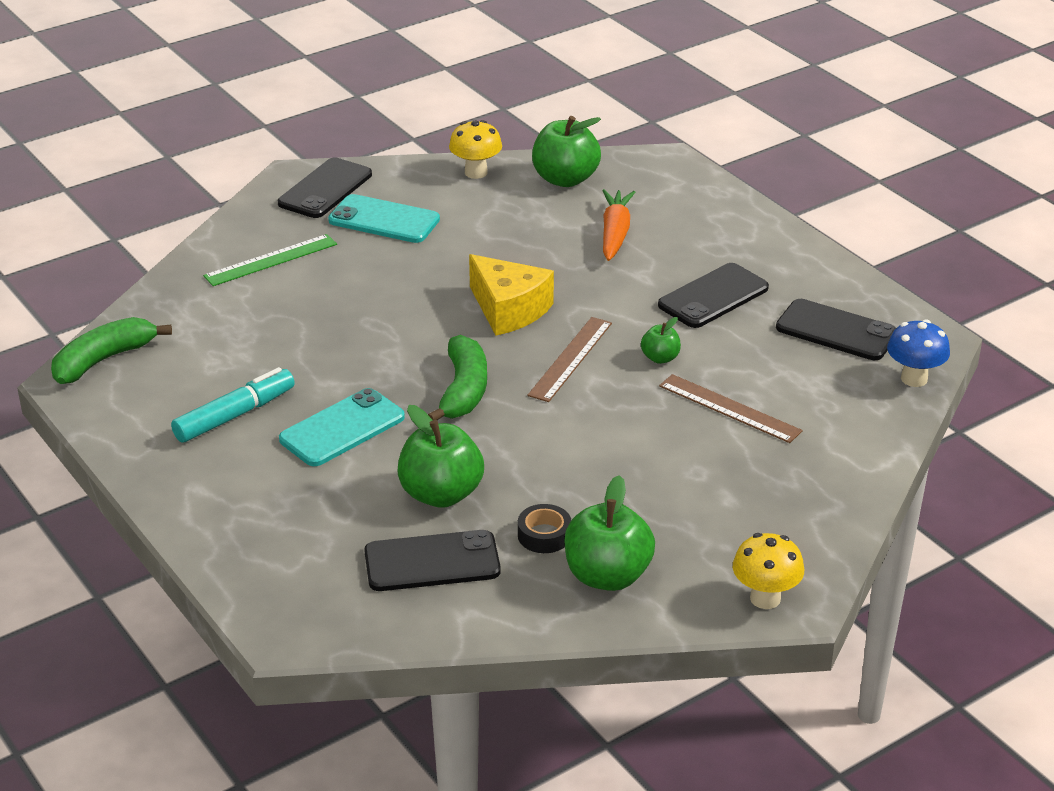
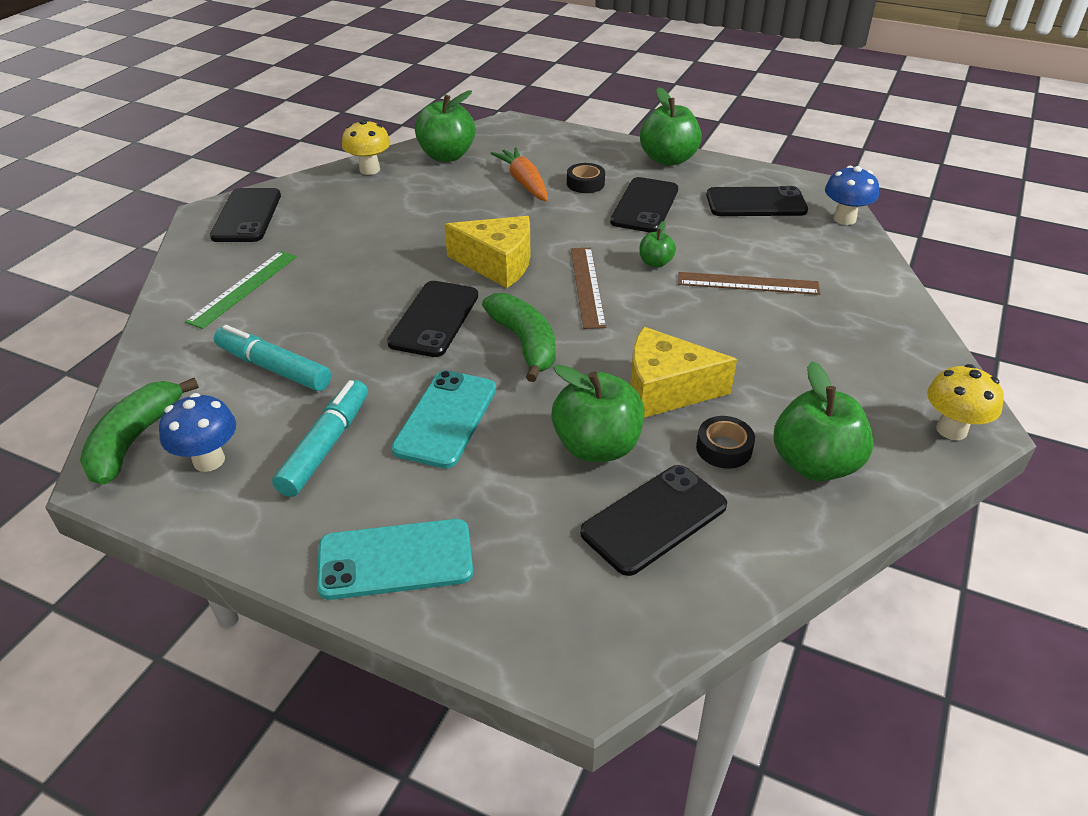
camera: 30 degrees left, 5 degrees up
(144, 394) = (209, 460): none -> blue mushroom
(243, 339) = (274, 368): none -> turquoise marker
(384, 220) = (322, 225): turquoise phone -> turquoise phone (395, 560)
(406, 342) = (434, 319): none -> black phone
(545, 472) = (665, 389): none -> yellow cheese
(677, 253) = (585, 183): none -> black tape
(795, 253) = (668, 159): none -> green apple

